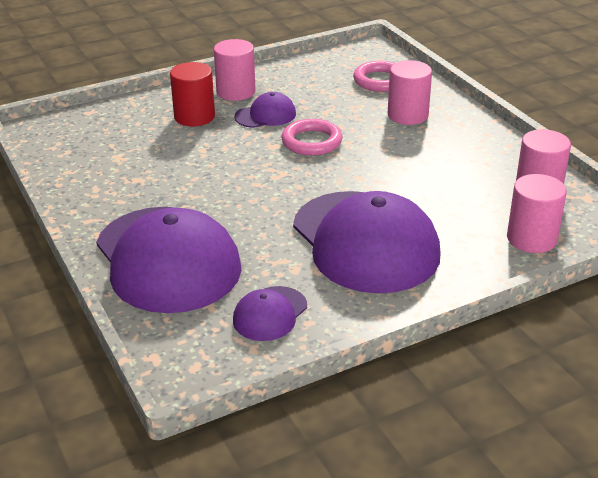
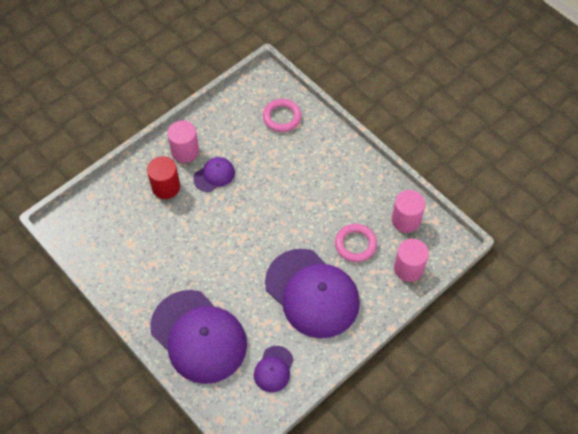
camera: 15 degrees left, 25 degrees up
(311, 142) = (253, 199): pink ring -> pink ring (355, 244)
(407, 115) = (309, 155): pink cylinder -> none

